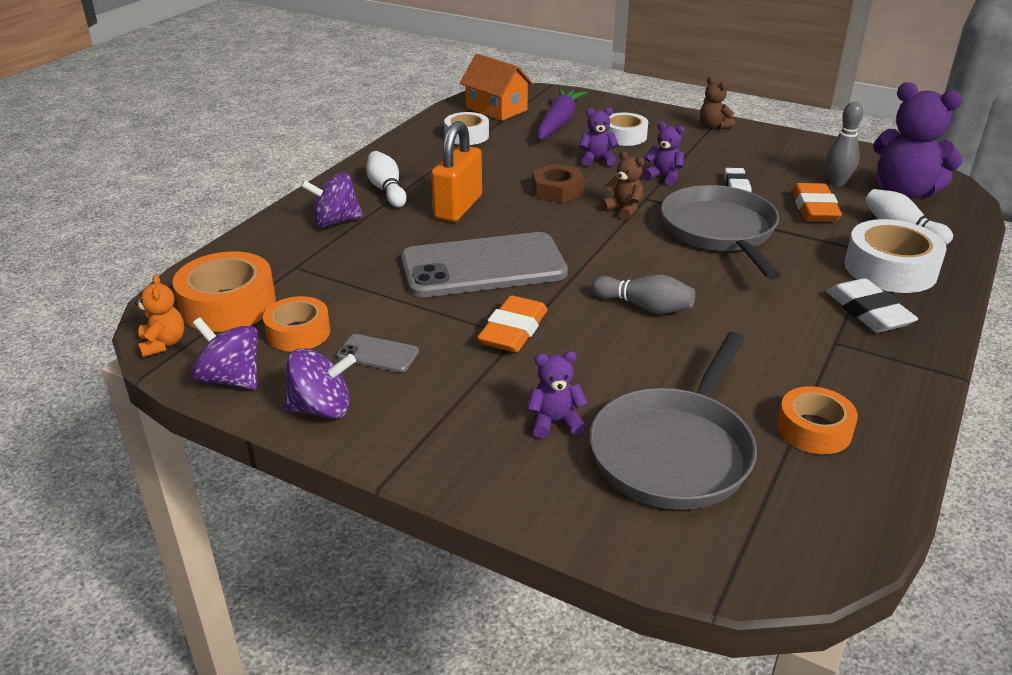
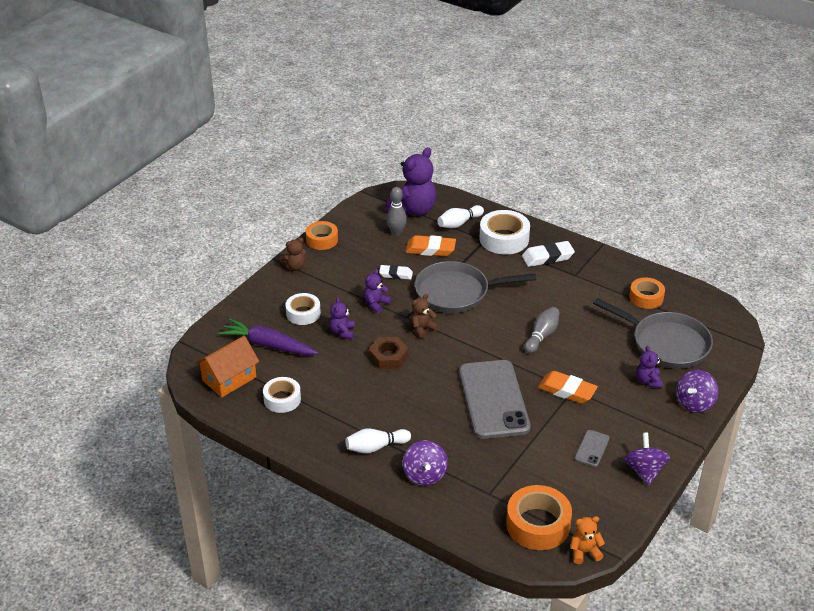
camera: 85 degrees left, 5 degrees up
(231, 379) = (620, 513): purple spinning top -> purple spinning top (694, 403)
(298, 332) = (570, 486): orange tape -> orange tape (322, 240)
(458, 207) = (409, 408): orange padlock -> none

